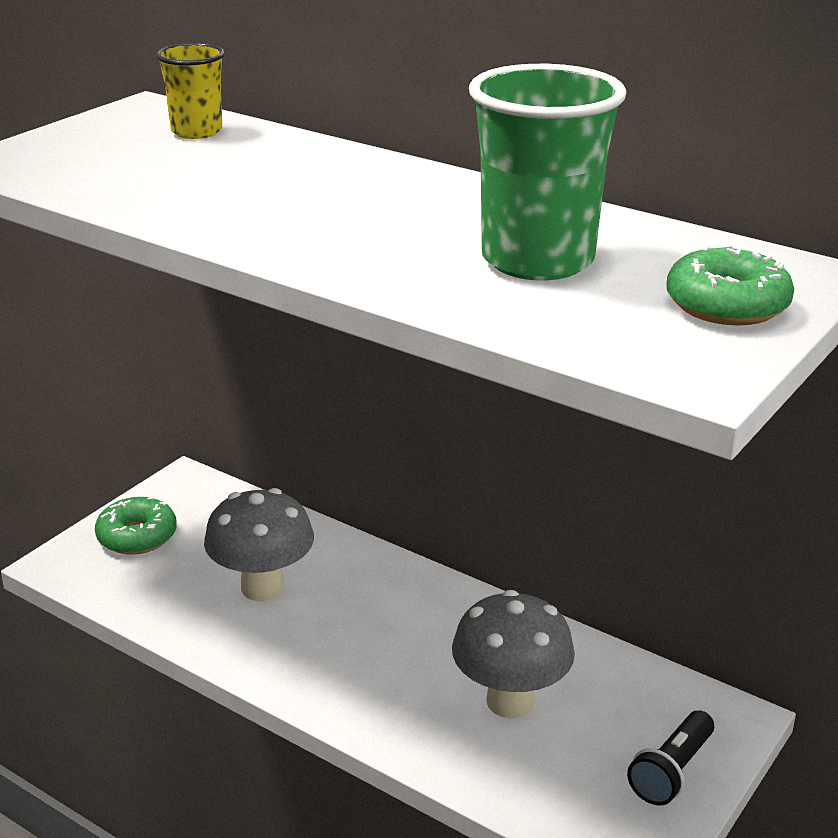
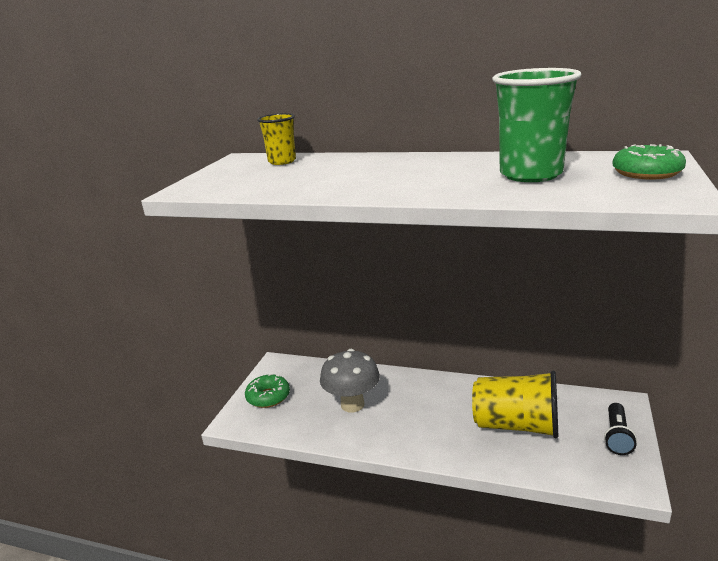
camera: 15 degrees left, 5 degrees down
(510, 701) = (516, 425): grey mushroom -> yellow cup

